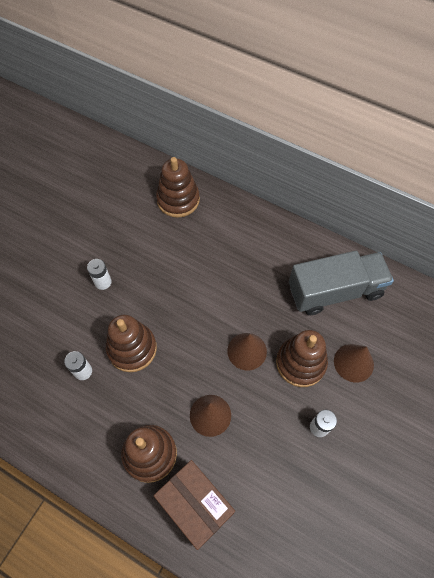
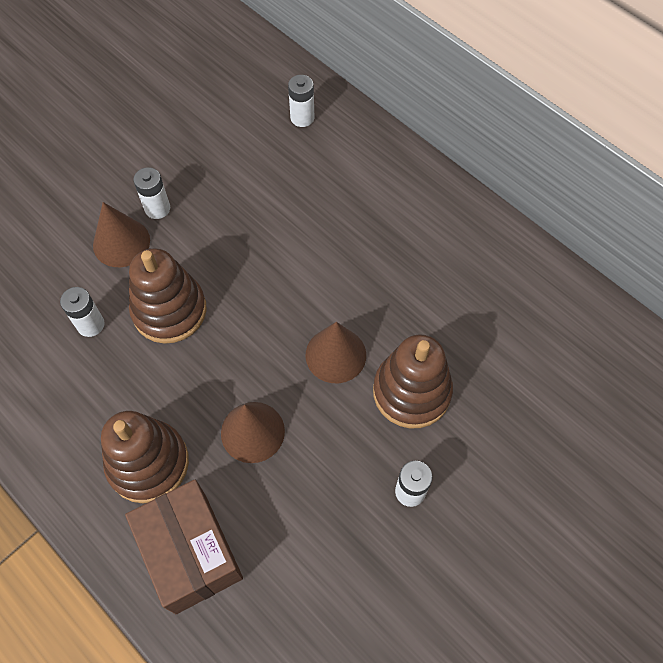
camera: 15 degrees right, 0 degrees up
(178, 200) = (302, 118): brown stacking toy -> white battery
(335, 291) = (497, 301): grey truck -> none
(353, 362) = (493, 412): brown cone -> brown cone (121, 242)

